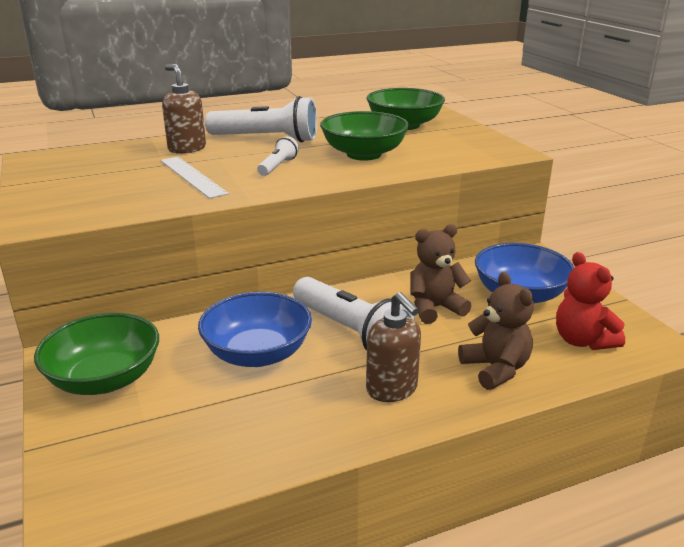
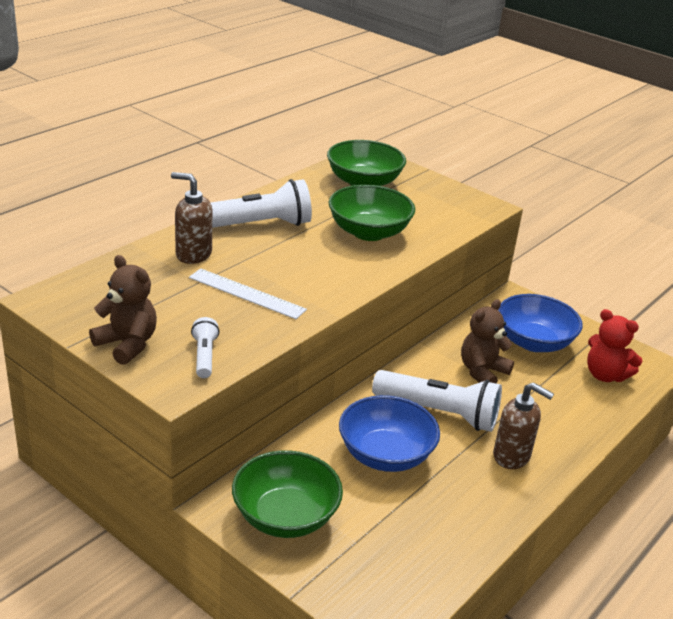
camera: 30 degrees left, 5 degrees up
(278, 166) = (310, 263): white flashlight -> white flashlight (204, 356)
(495, 369) = (567, 417): brown teddy bear -> brown teddy bear (127, 344)

